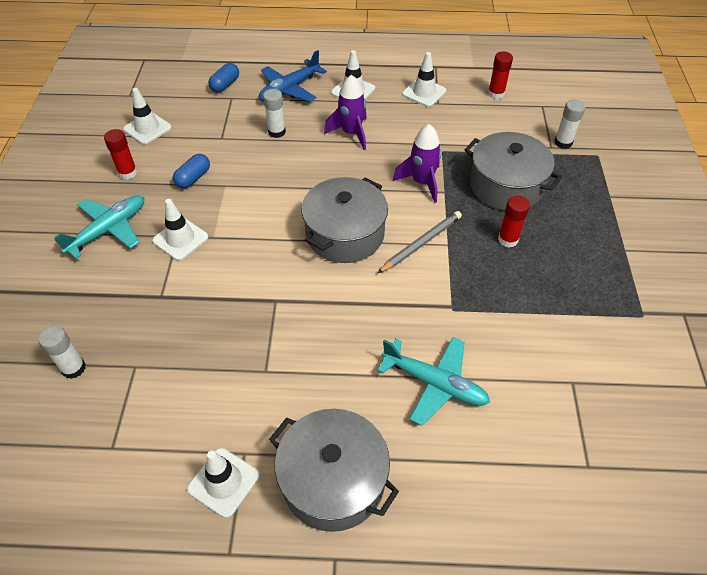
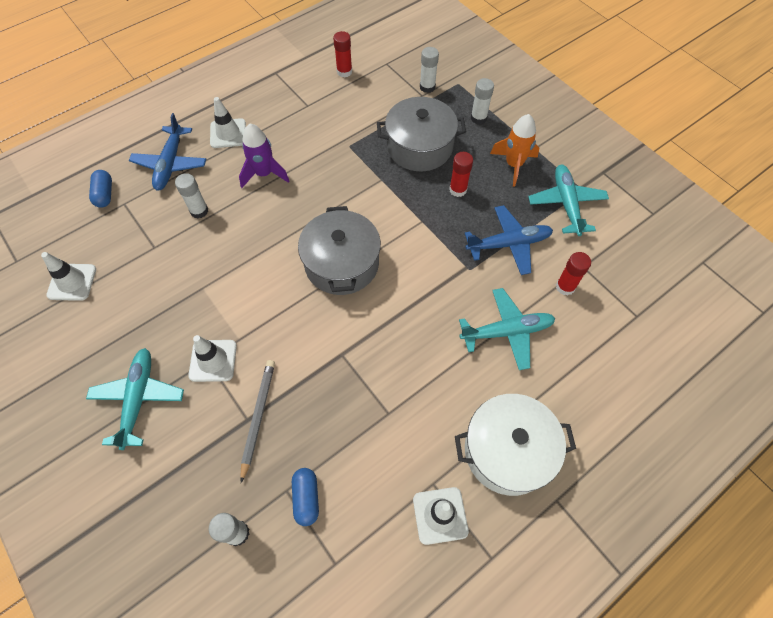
camera: 40 degrees left, 10 degrees up
(128, 173) = (99, 336): red glue stick -> red glue stick (565, 287)
(193, 178) = (167, 300): blue capsule -> blue capsule (306, 498)
(333, 480) = (507, 451): grey pot -> white pot
(421, 243) = (403, 233): grey pencil -> grey pencil (258, 417)
(422, 182) = (358, 182): purple rocket -> none
(424, 92) = (288, 102): white traffic cone -> none
(512, 313) = (508, 244): none -> blue plane
(587, 251) = (513, 165): none -> orange rocket
(590, 193) = (478, 118): none -> white glue stick
(610, 317) = (566, 204): none -> turquoise plane

